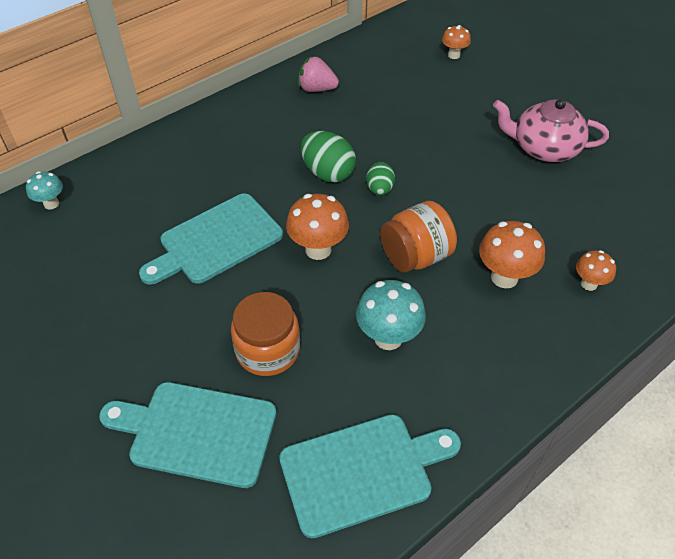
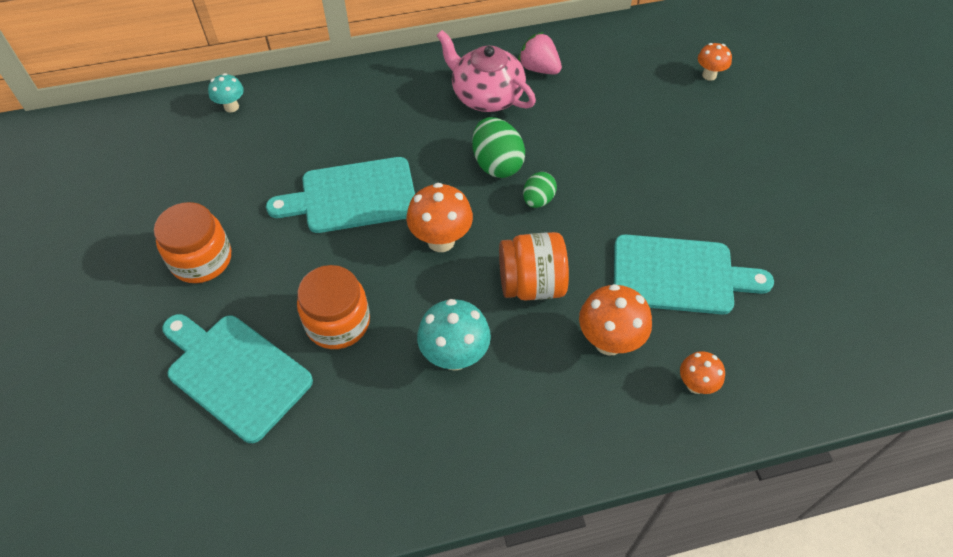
camera: 25 degrees right, 5 degrees up
(102, 346) = (201, 259): none -> orange jar
(362, 471) = (354, 474): turquoise cutting board -> turquoise cutting board (679, 275)
(544, 148) = (744, 216): pink teapot -> pink teapot (486, 95)

